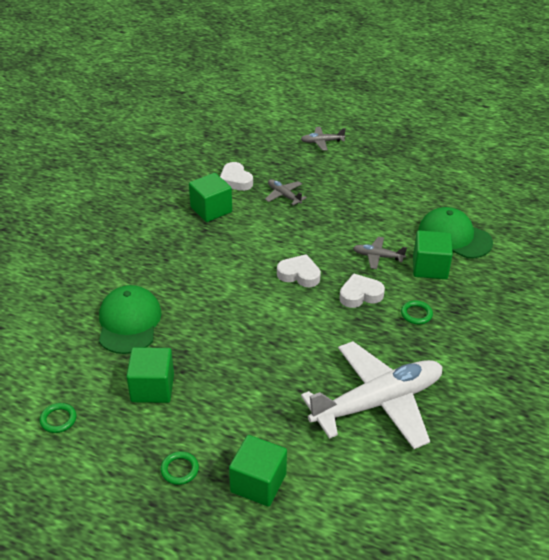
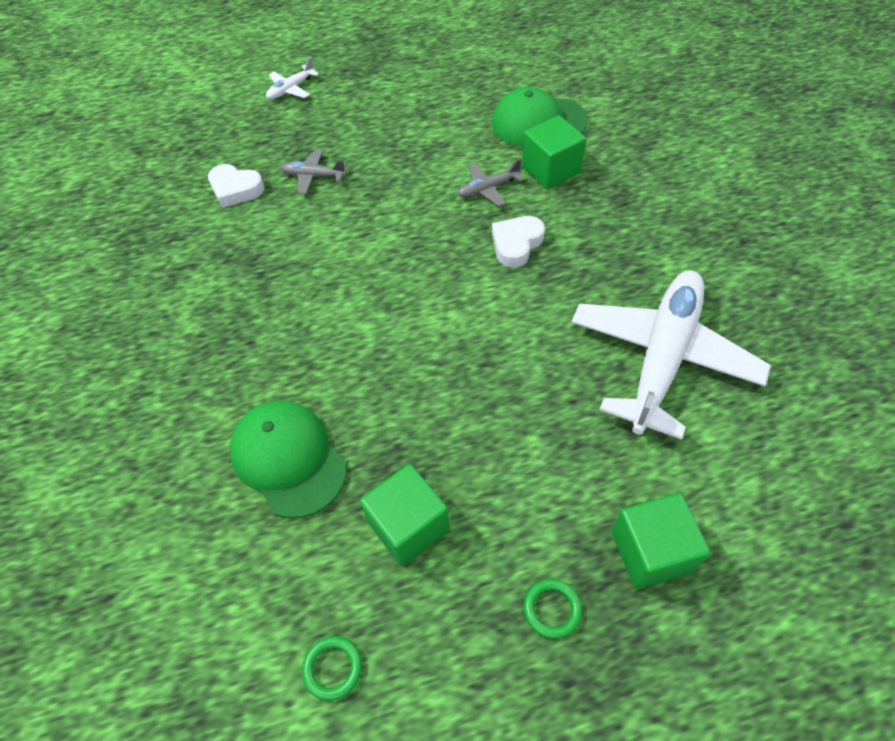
camera: 35 degrees left, 15 degrees up
(211, 210) = (243, 243): green cube -> none
(299, 274) = (428, 261): white heart -> none
(322, 142) = (291, 89): grey plane -> white plane
(416, 314) = (592, 230): green ring -> none

